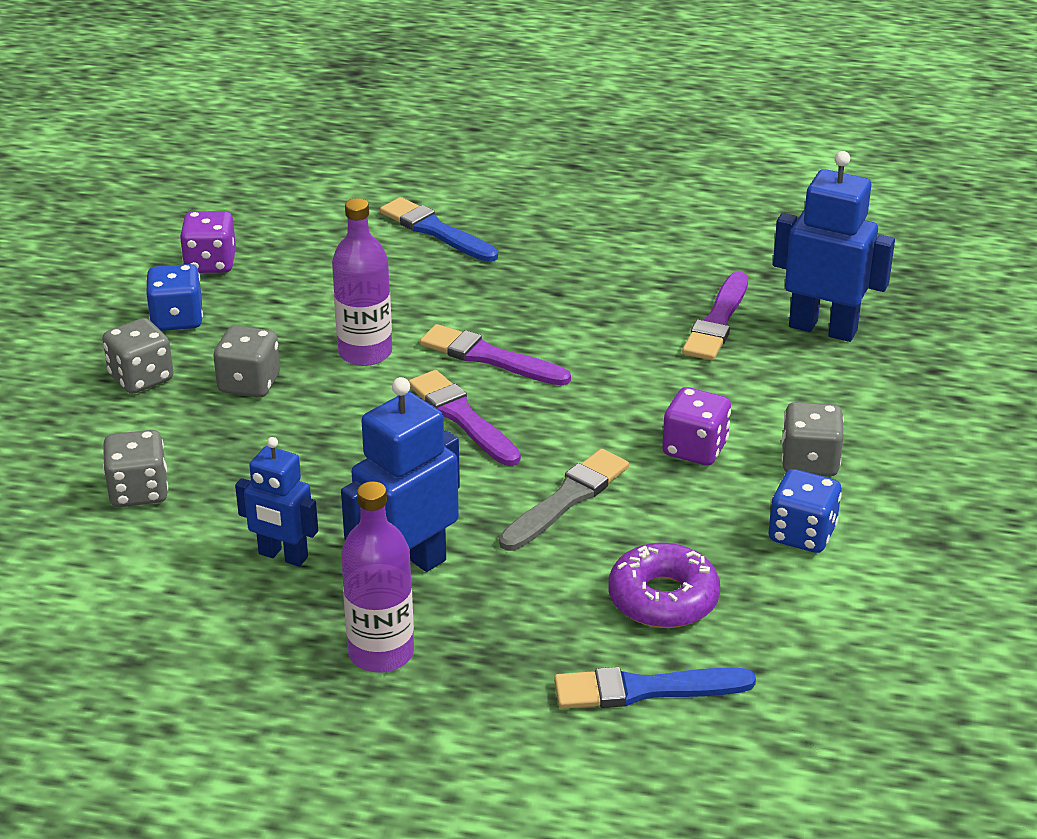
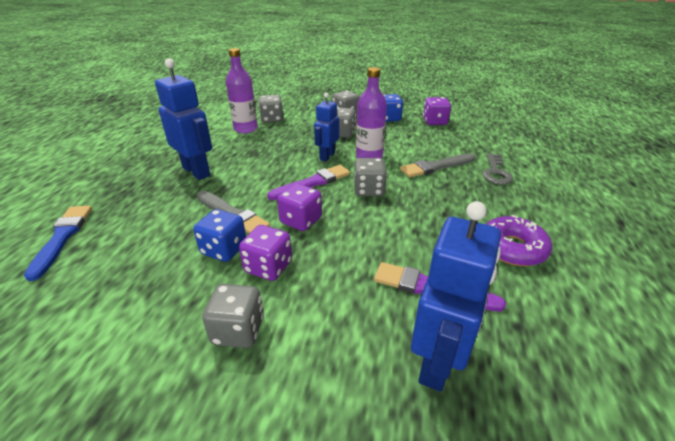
camera: 90 degrees right, 0 degrees up
(283, 556) = (221, 145): blue robot -> blue robot (327, 156)
(381, 653) = (146, 167): purple bottle -> purple bottle (245, 129)
(411, 284) = (436, 167): none -> grey brush
(436, 231) = (495, 172): blue brush -> grey key
(489, 357) = (369, 190): purple brush -> grey dice
(582, 425) = (300, 221): none -> purple dice
(663, 598) = (129, 247): purple donut -> purple donut (512, 248)
(802, 534) = (154, 317): blue dice -> blue dice (224, 249)

